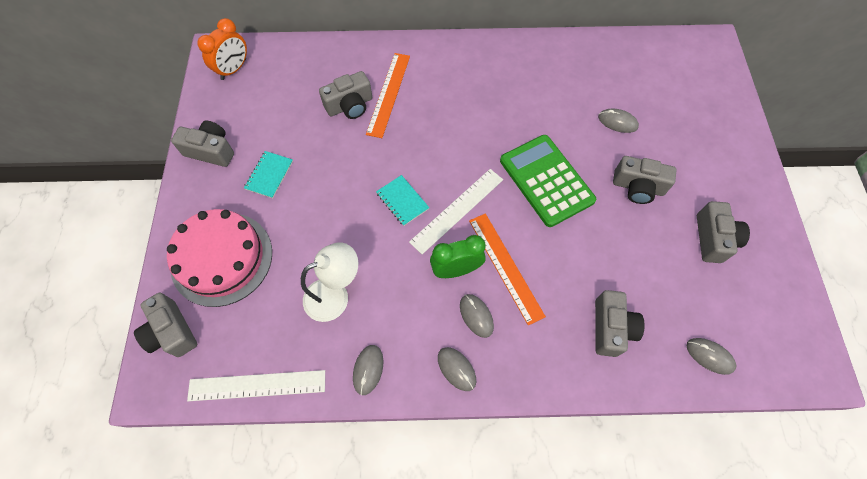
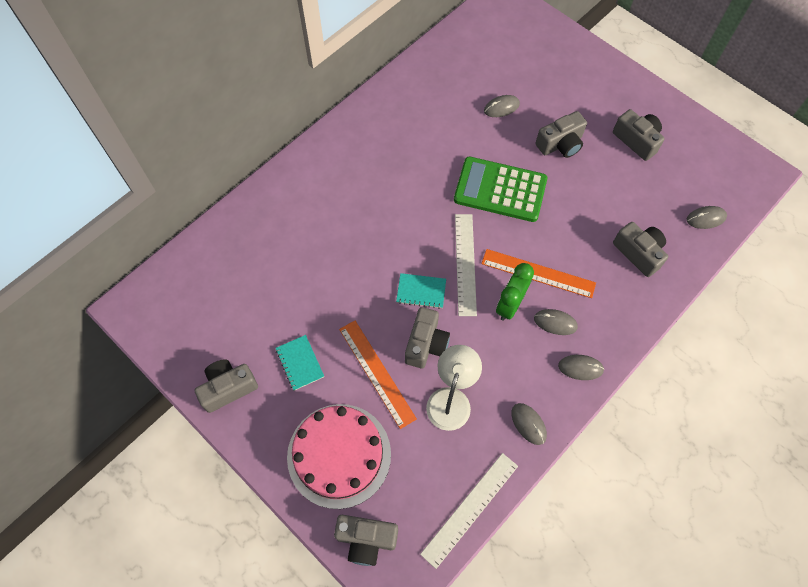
camera: 45 degrees left, 0 degrees up
(234, 69) = (164, 308): orange clock -> none
(350, 105) = (299, 255): grey camera -> grey camera (426, 344)
(388, 94) = (318, 221): orange ruler -> orange ruler (377, 373)

